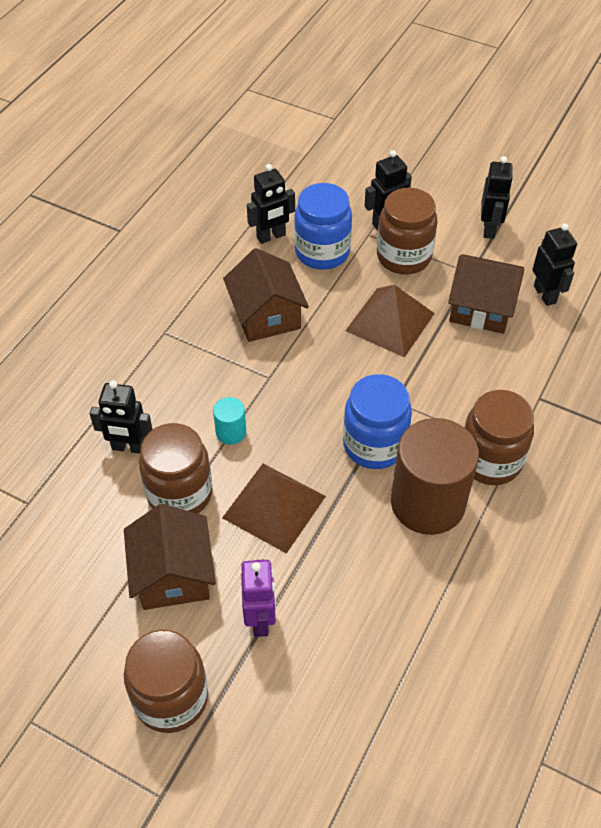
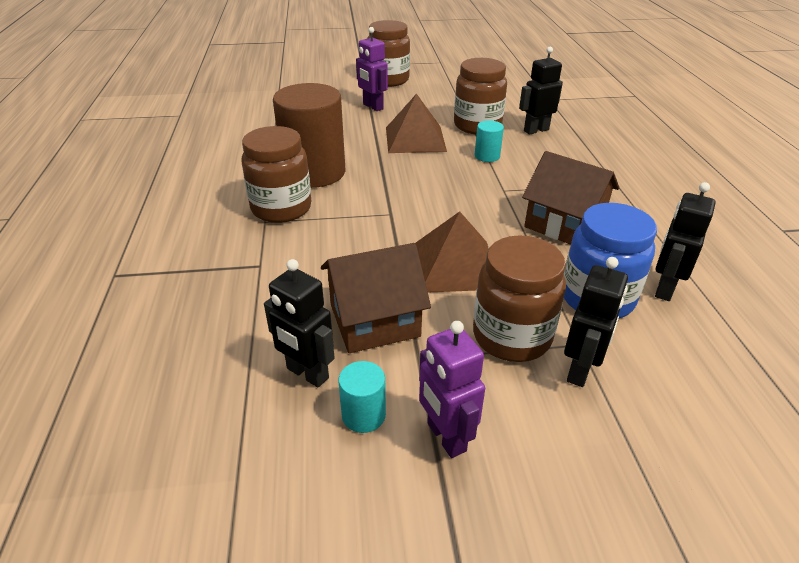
camera: 145 degrees right, 15 degrees down
(173, 574) = (438, 104): brown house -> none
(374, 445) = (381, 185): blue jar -> none
(489, 229) = (445, 437): black robot -> purple robot
(525, 258) = (363, 415): none -> turquoise cylinder

